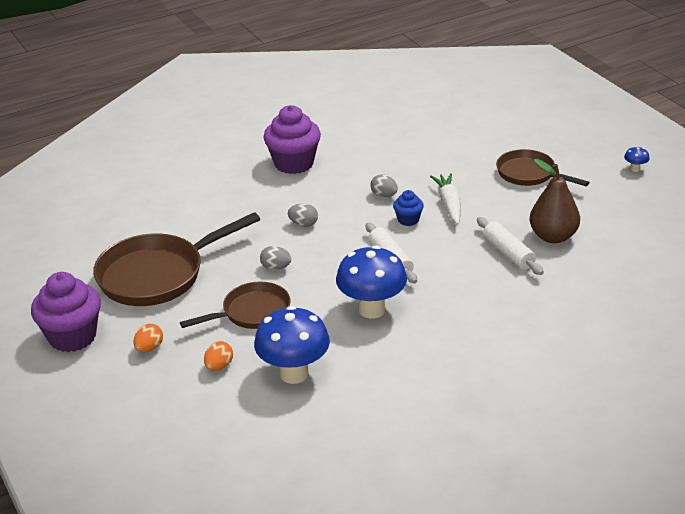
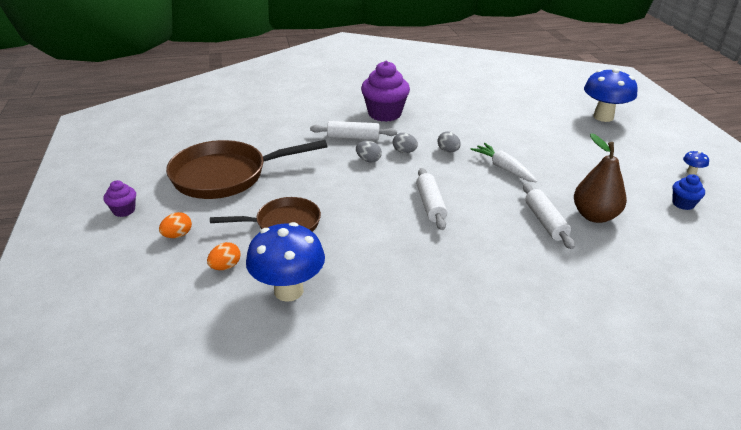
camera: 15 degrees right, 0 degrees up
(72, 337) = (124, 210): purple cupcake -> purple cupcake, size x0.50
(273, 200) = (353, 137): none -> white rolling pin
(276, 268) = (326, 190): grey egg -> grey egg (404, 152)
(372, 310) = (392, 246): blue mushroom -> blue mushroom (603, 117)
(408, 220) = (461, 174): blue cupcake -> blue cupcake (683, 204)
(449, 204) = (503, 168): white carrot -> white carrot turned 45 degrees counterclockwise
(529, 174) = (586, 158): brown pan -> none

